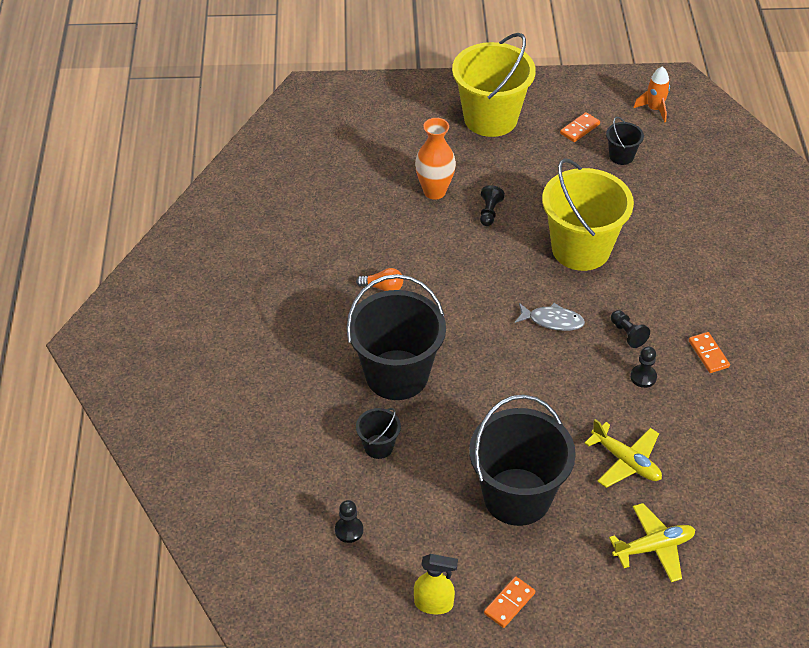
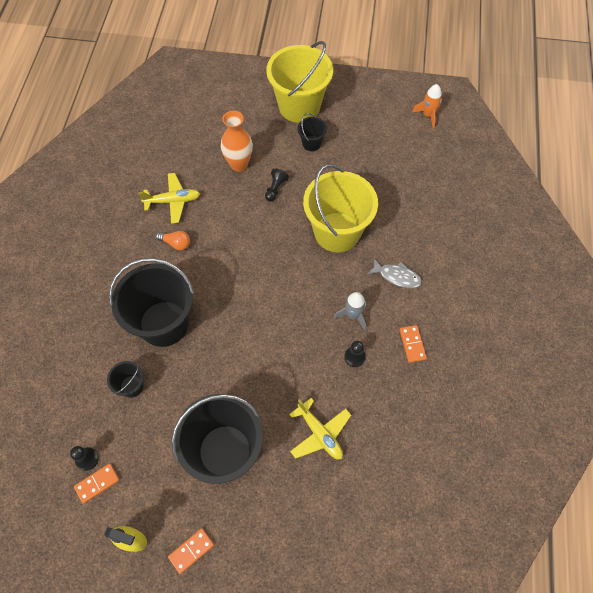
camera: 10 degrees right, 15 degrees up
(552, 321) = (297, 294): grey fish -> grey fish (397, 276)
(580, 129) = (365, 125): orange domino -> orange domino (97, 483)
(621, 156) = (391, 153): black bucket -> black bucket (311, 143)
(627, 334) = (353, 315): black pawn -> grey rocket
(653, 547) = (320, 519): yellow plane -> yellow plane (173, 201)

